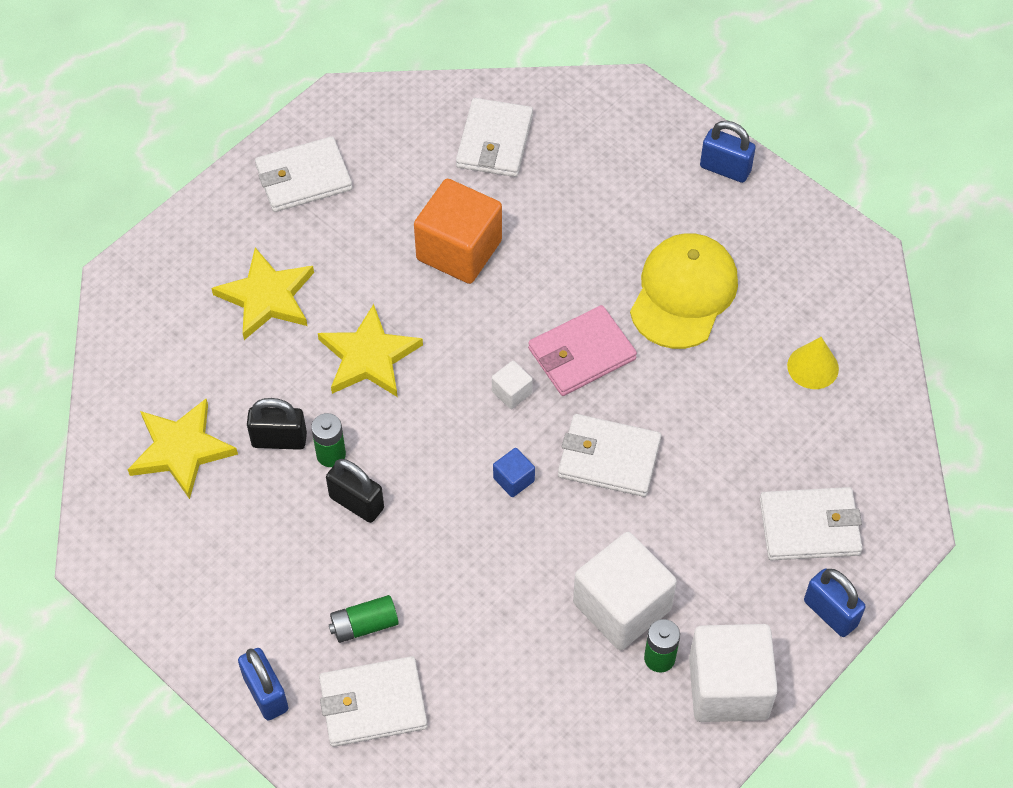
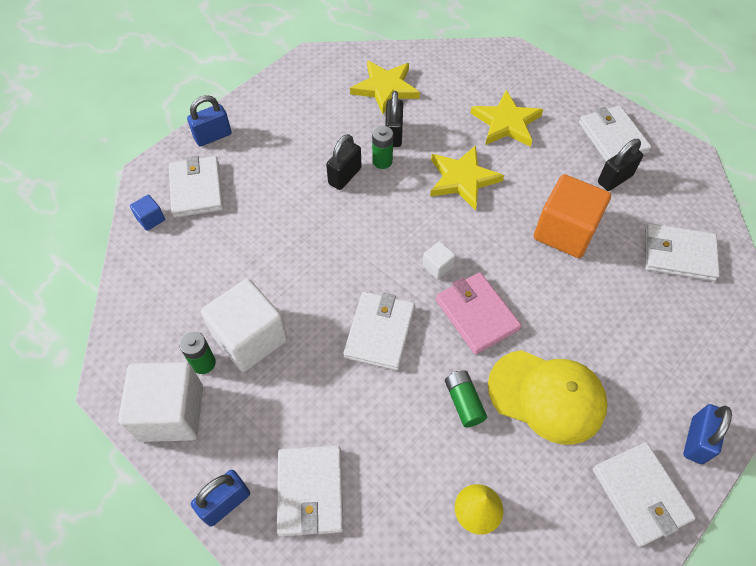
camera: 90 degrees right, 0 degrees up
(364, 625) = (253, 183): green battery -> green battery (463, 402)
(376, 186) = (615, 179): none -> black padlock
(513, 479) = (361, 267): blue cube -> blue cube (151, 219)
(785, 225) = (640, 494): none -> white wallet

